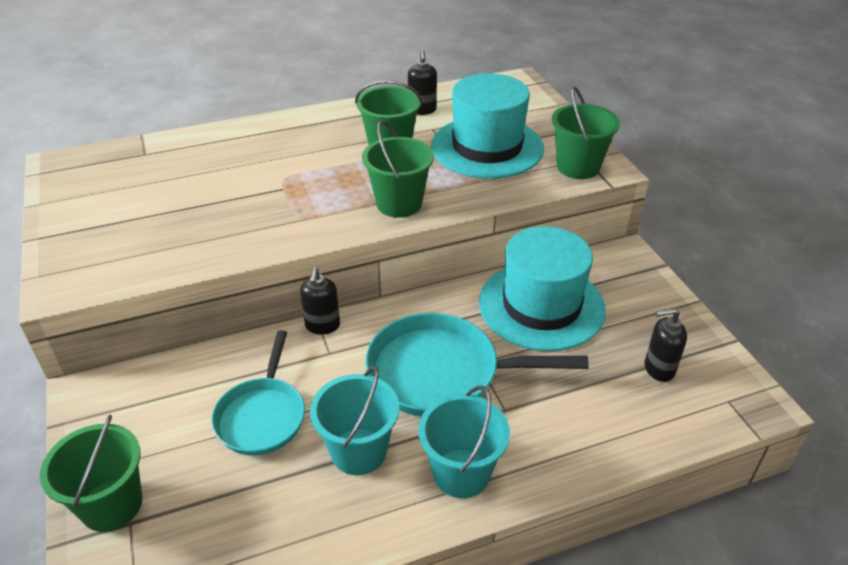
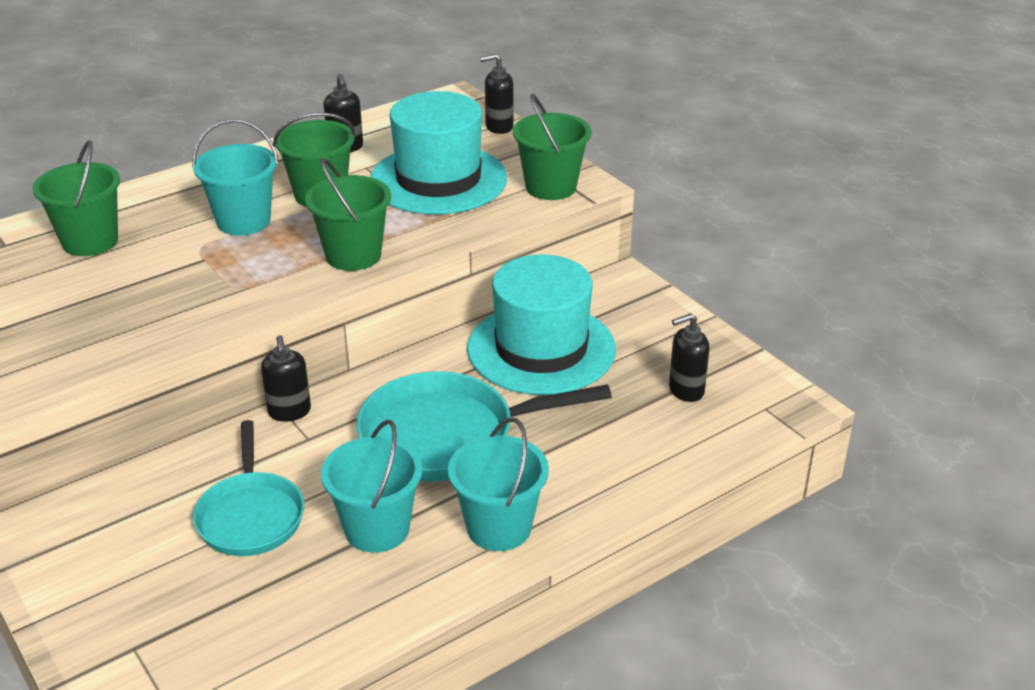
camera: 15 degrees left, 5 degrees down
(111, 505) = (103, 635): green bucket -> green bucket (90, 241)
(324, 161) = (243, 221): none -> turquoise bucket
(548, 109) = (499, 127): none -> black soap dispenser

